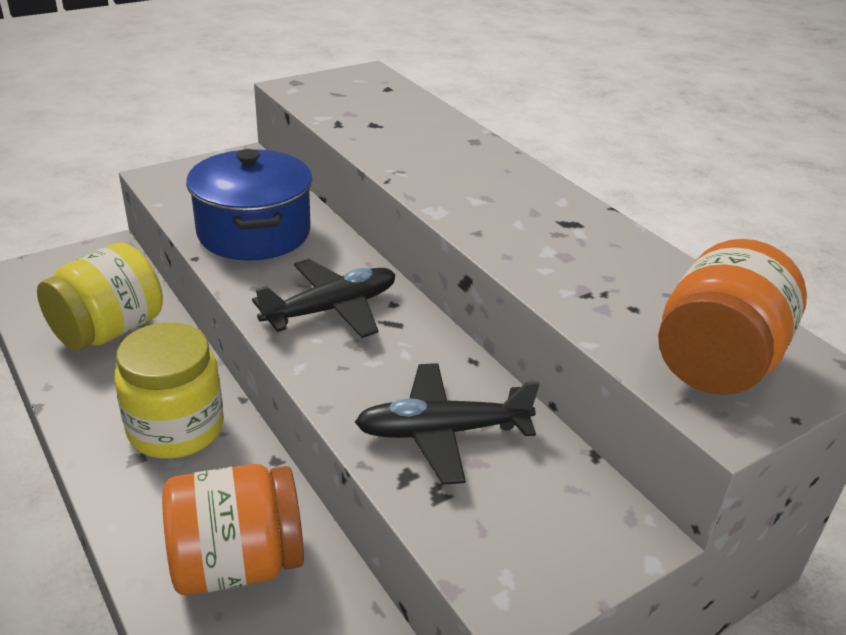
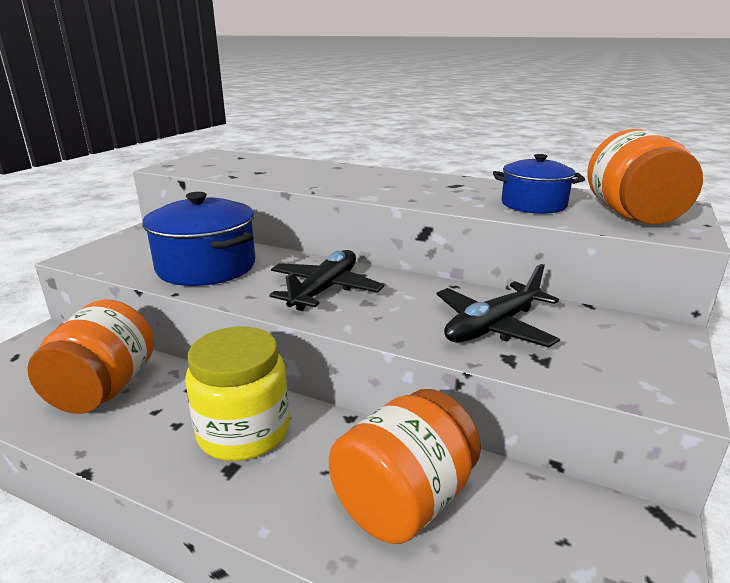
camera: 30 degrees left, 10 degrees down
(109, 331) = (104, 389): yellow jar -> orange jar
(613, 294) = (533, 204): none -> blue pot

